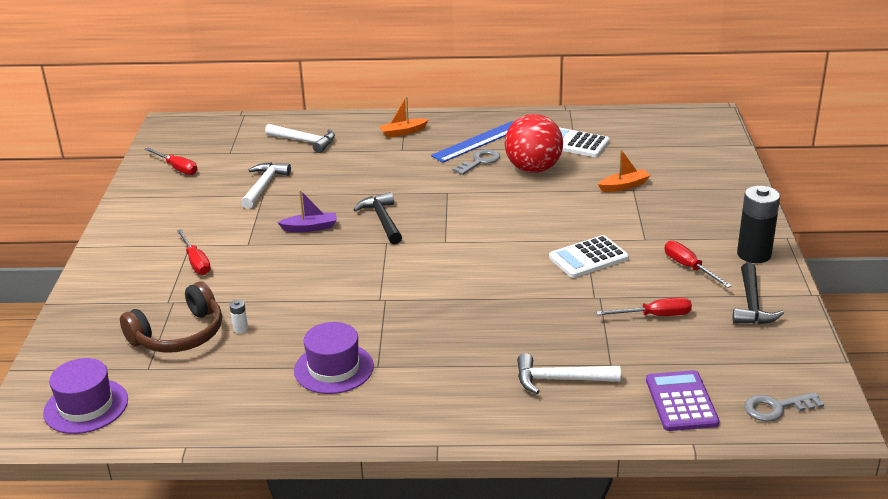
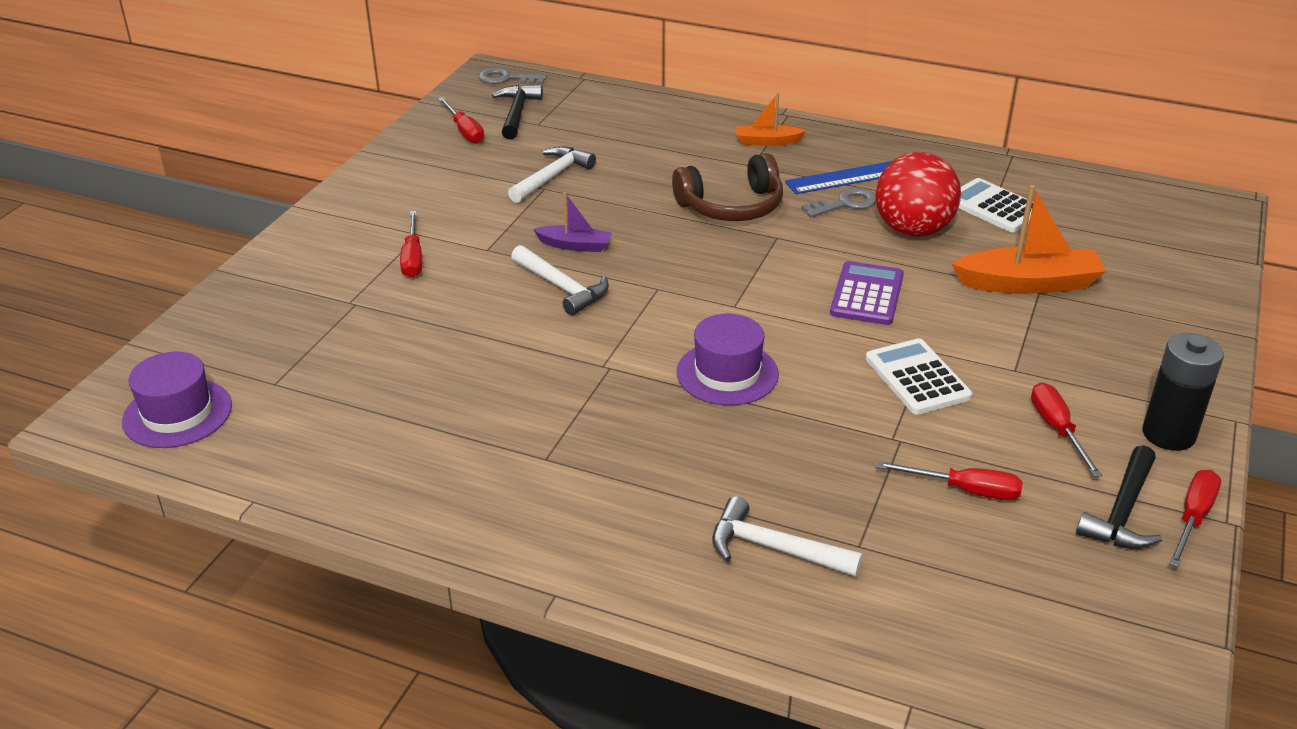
camera: 20 degrees right, 5 degrees up
(179, 335) = (336, 349): brown headphones -> brown headphones (732, 206)
(240, 329) = (411, 360): white battery -> none
(304, 141) = (636, 128): white hammer -> white hammer (562, 287)
(333, 368) = (489, 446): purple hat -> purple hat (727, 373)
(382, 220) = (670, 256): black hammer -> black hammer (517, 113)
(588, 258) = (917, 378): white calculator -> white calculator turned 75 degrees clockwise
(624, 186) = (1028, 283): orange boat -> orange boat, size x1.80
(681, 402) = (929, 634): purple calculator -> purple calculator (867, 294)
(776, 408) = (1070, 689): grey key -> grey key (506, 78)
(792, 297) = (1193, 518): none -> red screwdriver

